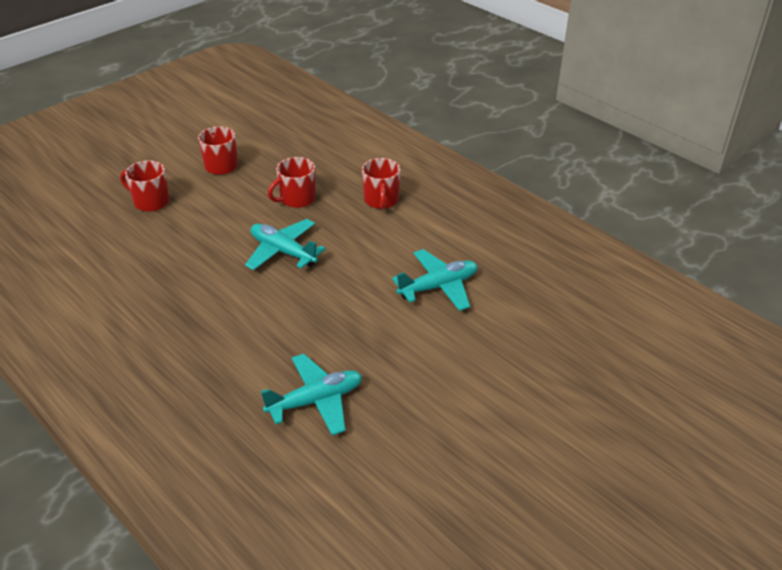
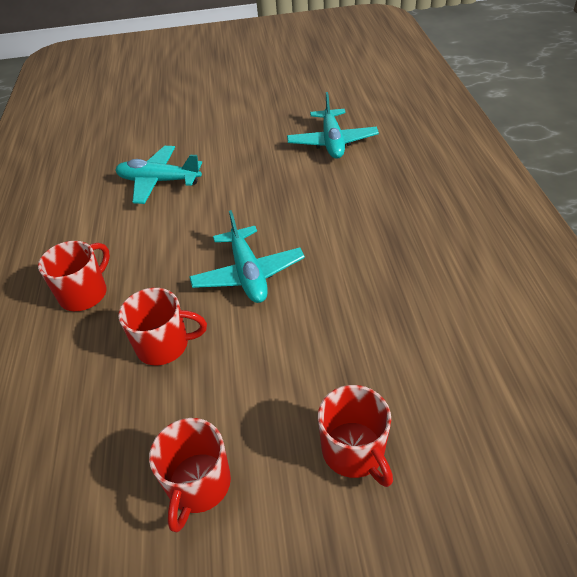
camera: 140 degrees left, 5 degrees up
(316, 401) = (332, 142): turquoise plane -> turquoise plane turned 105 degrees counterclockwise

